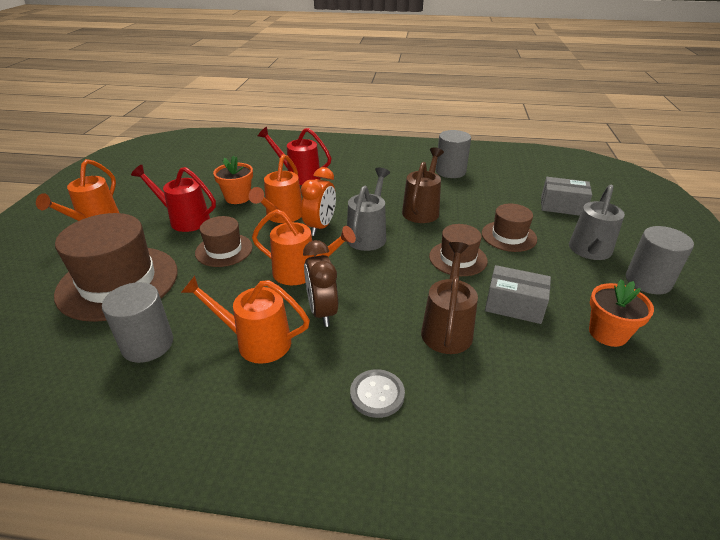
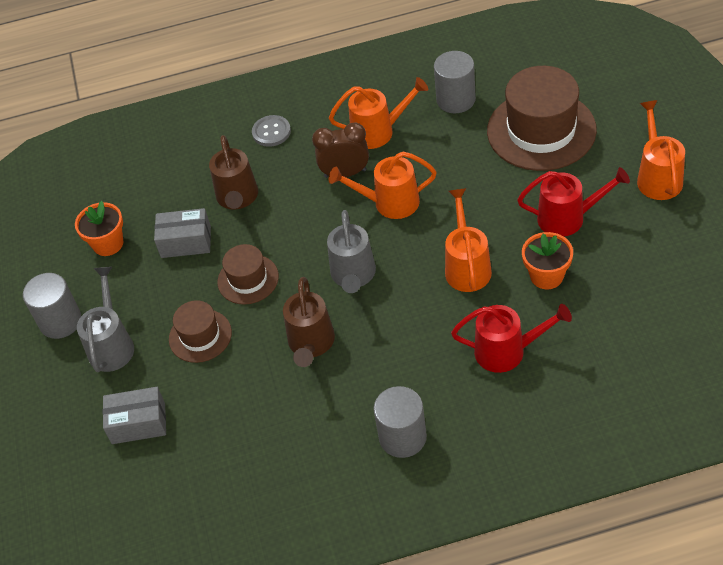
camera: 165 degrees right, 15 degrees up
(224, 250) = (485, 198): brown hat -> none
(320, 227) = (412, 267): orange clock -> none
(322, 312) = (345, 173): brown clock -> brown clock turned 60 degrees counterclockwise
(450, 171) = (301, 453): grey cylinder -> grey cylinder (402, 437)

